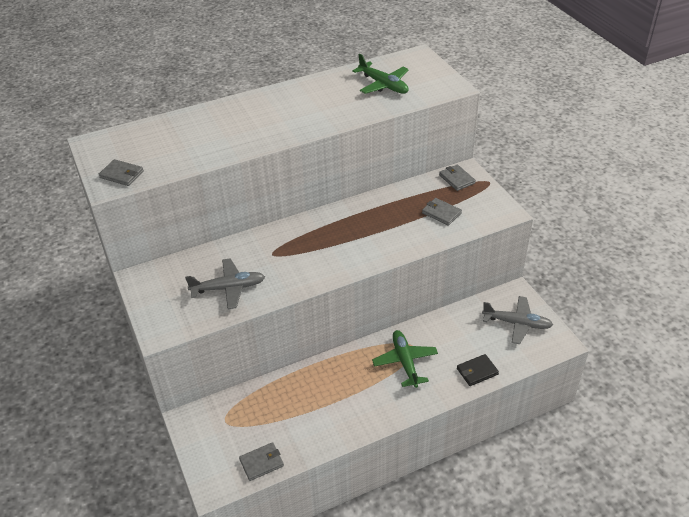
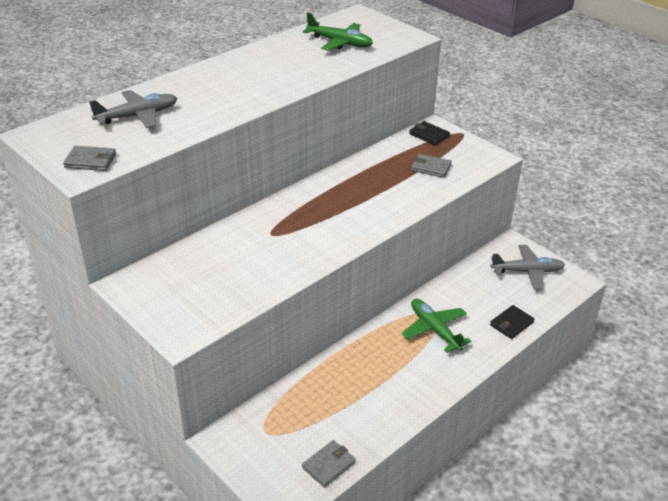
camera: 20 degrees left, 5 degrees down
(228, 288) = (239, 276): grey plane -> grey plane (137, 116)
(457, 179) = (429, 135): grey wallet -> black wallet

